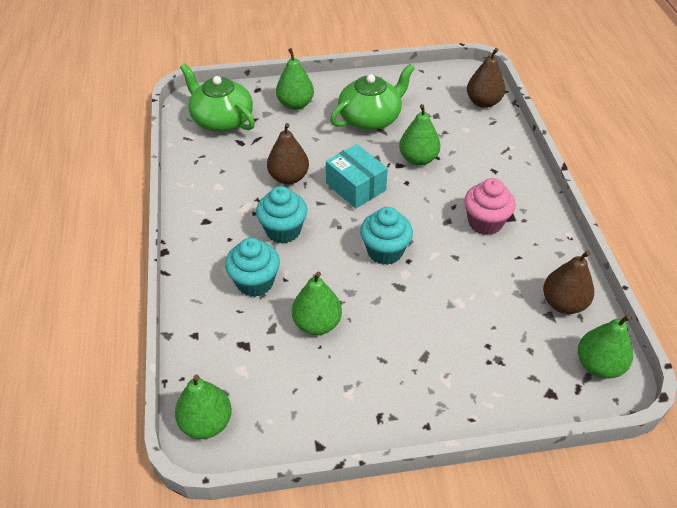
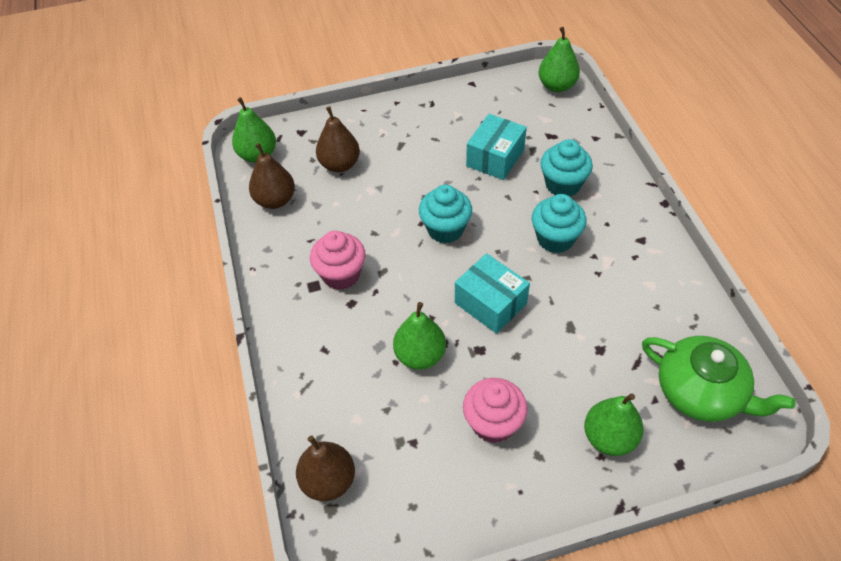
camera: 175 degrees right, 5 degrees up
(288, 177) = (573, 306): brown pear -> brown pear (340, 164)
(317, 324) = (495, 158): green pear -> turquoise box
(370, 118) = (493, 423): green teapot -> pink cupcake

